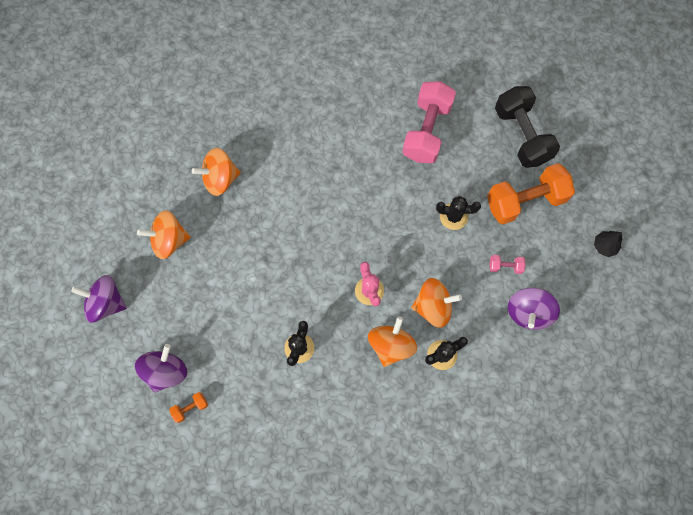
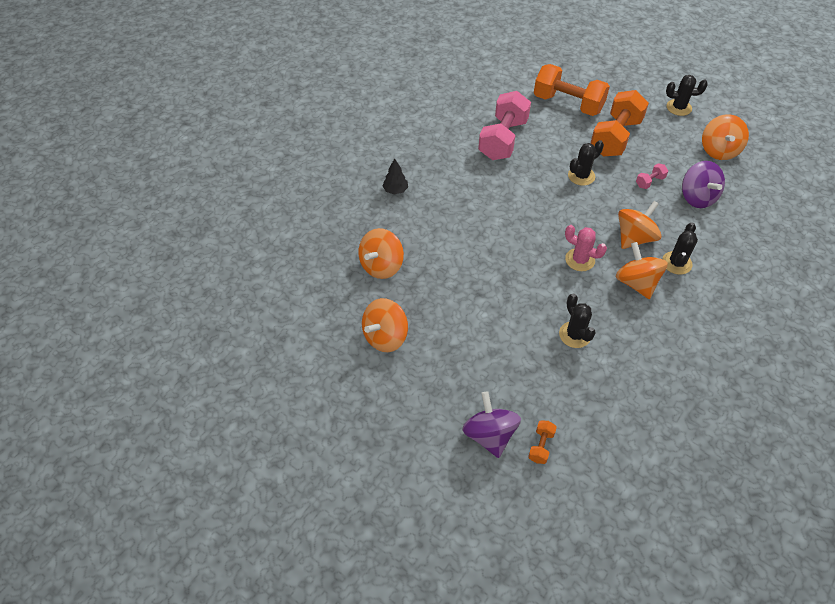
camera: 40 degrees left, 20 degrees down
(106, 303) = (379, 423): purple spinning top -> none
(426, 131) = (503, 139): pink dumbbell -> pink dumbbell turned 45 degrees clockwise
(521, 135) = (568, 104): black dumbbell -> orange dumbbell
(603, 284) = (719, 150): none -> orange spinning top
(604, 246) = (693, 130): black tree -> black tree (395, 190)
(619, 213) = (679, 107): none -> black cactus

